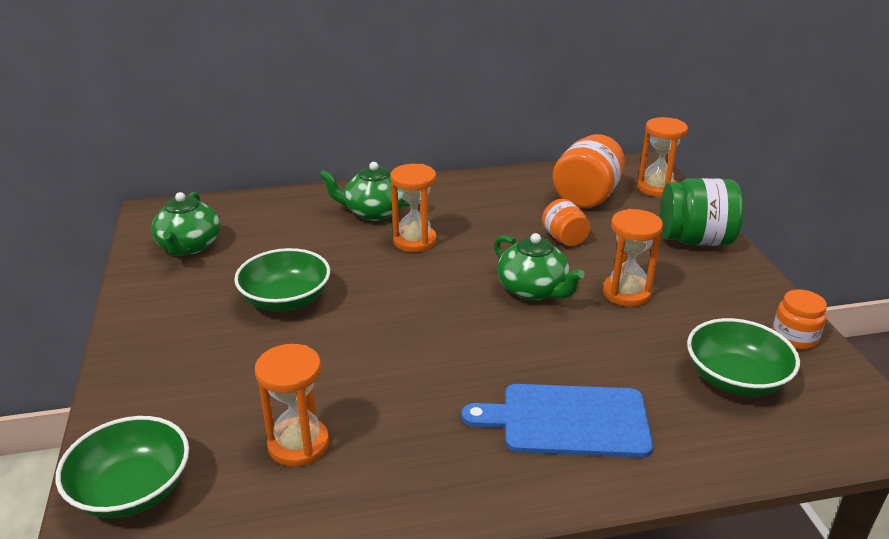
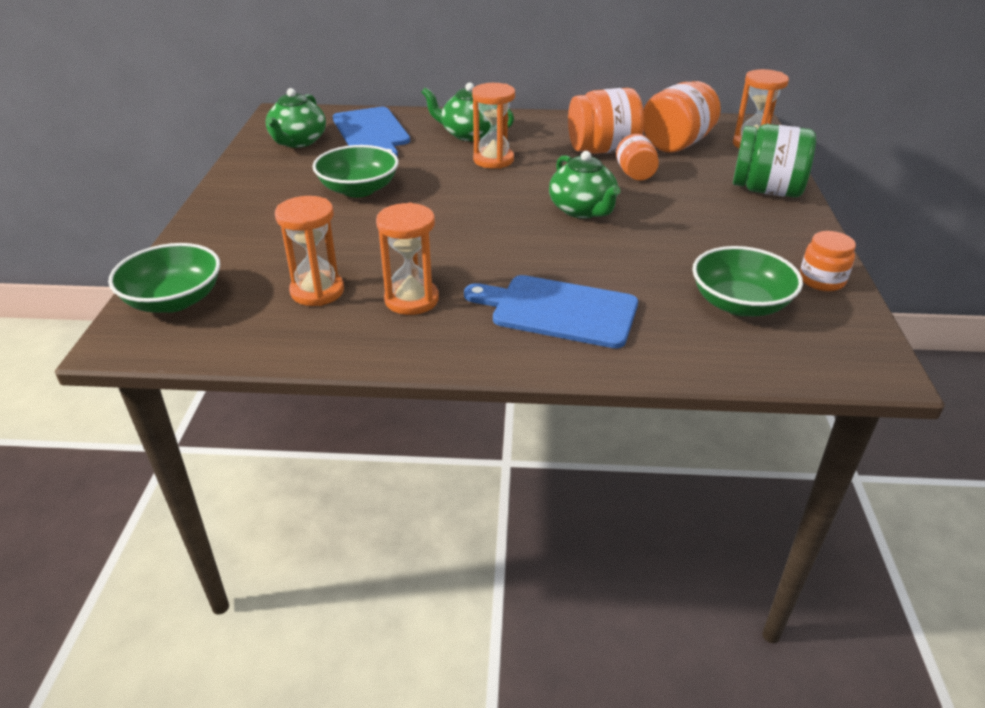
camera: 15 degrees right, 5 degrees up
(268, 223) = (372, 132): none -> blue cutting board
(519, 214) = (603, 150): none -> orange jar
(626, 293) = (671, 223): orange hourglass -> orange hourglass (411, 299)

